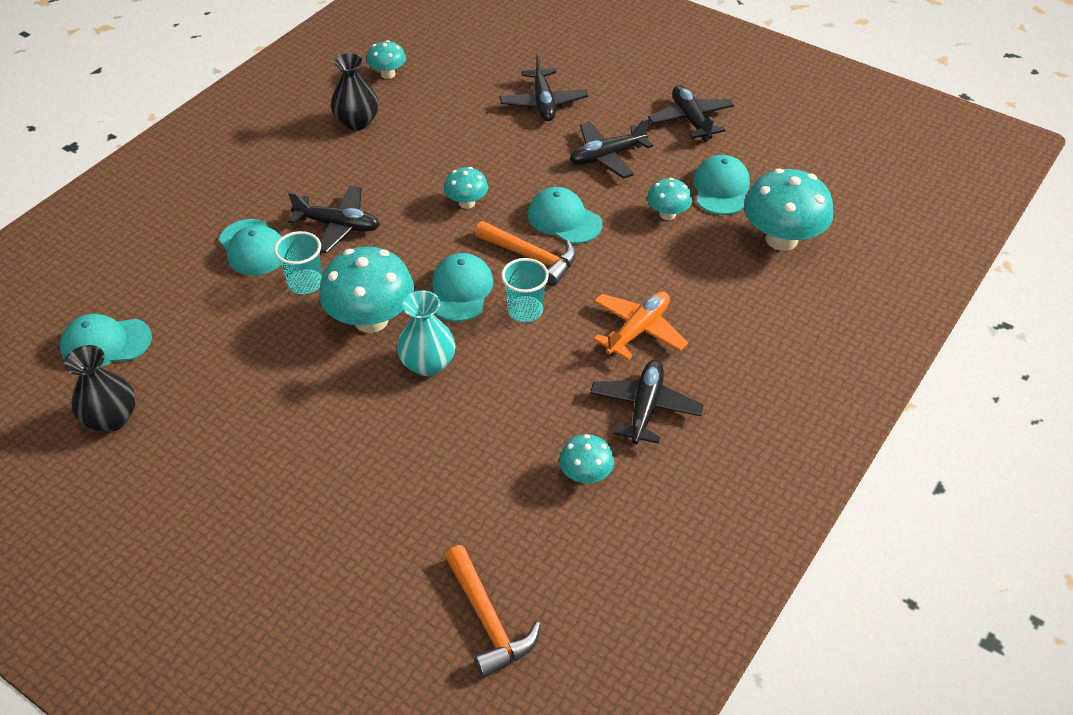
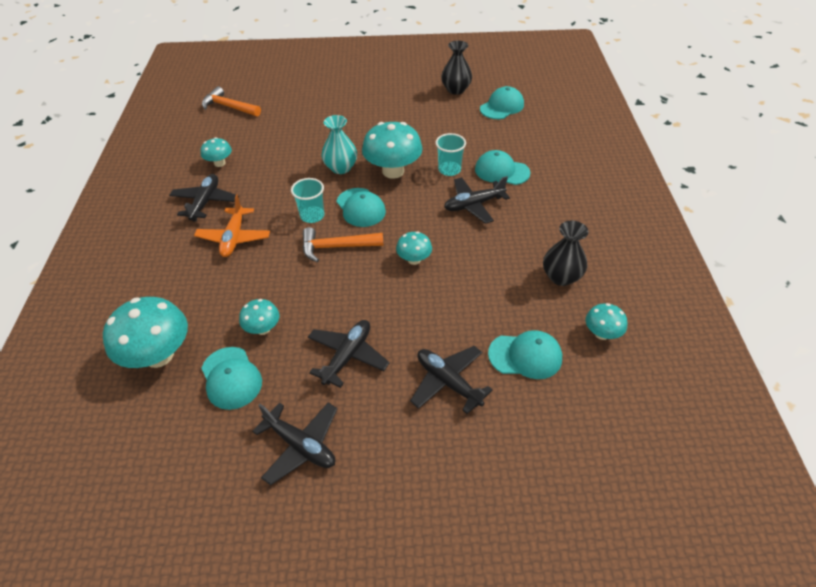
camera: 145 degrees right, 0 degrees up
(564, 219) = (337, 283): turquoise cap -> turquoise cap (525, 356)
(645, 408) = (205, 202): black plane -> black plane turned 150 degrees counterclockwise

